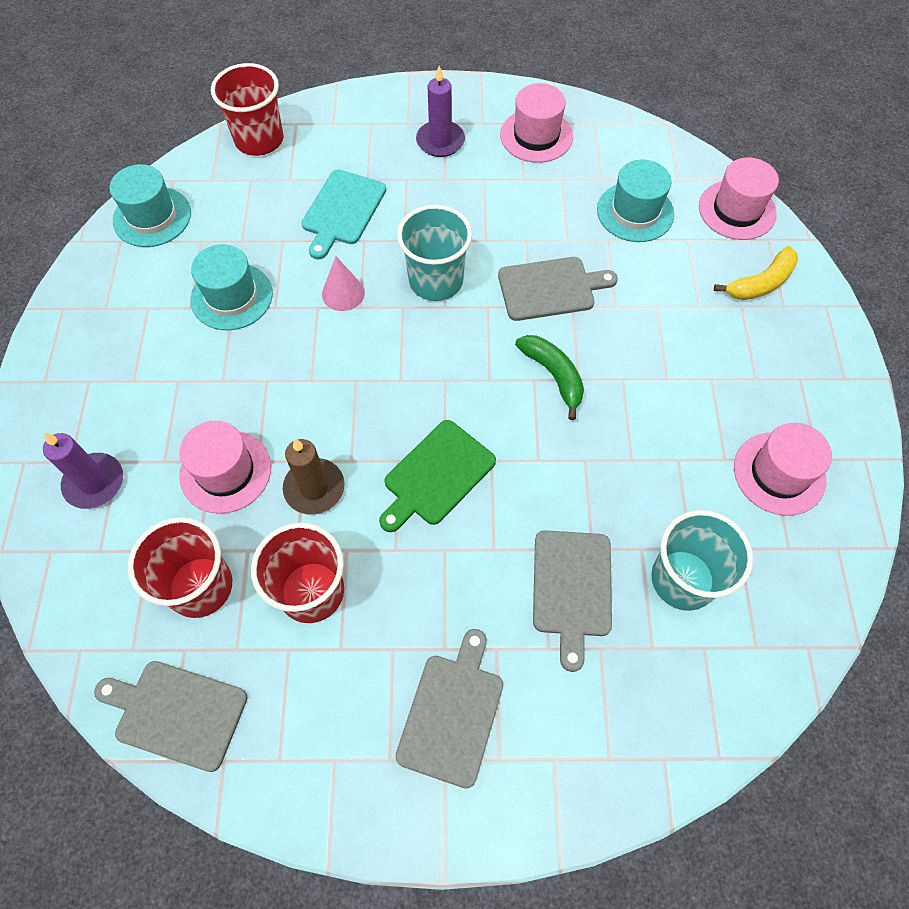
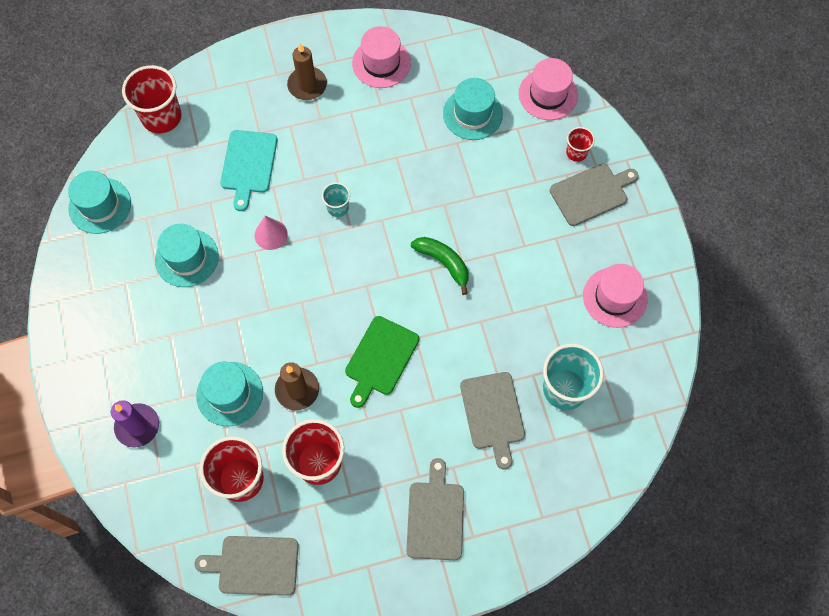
camera: 15 degrees left, 5 degrees up
(225, 471) = (229, 394): pink hat -> turquoise hat
(436, 281) = (338, 208): turquoise cup -> turquoise cup, size x0.52
(440, 141) = (307, 85): purple candle -> brown candle
(550, 288) = (424, 193): grey cutting board -> grey cutting board (591, 193)
(760, 283) = (576, 152): yellow banana -> red cup

